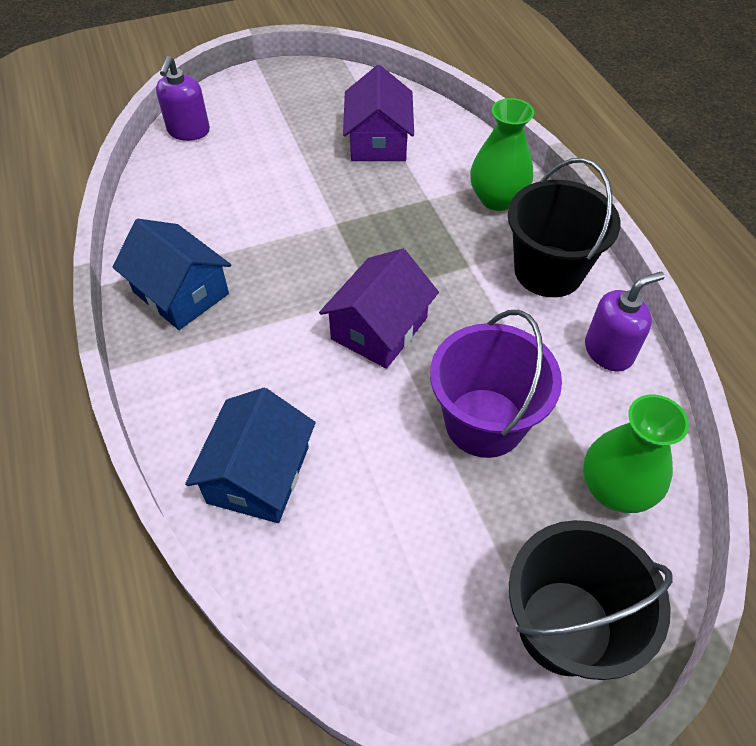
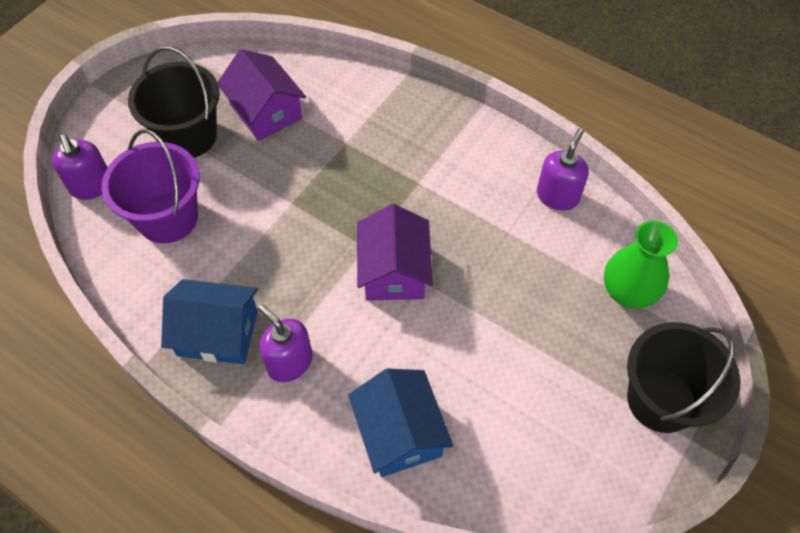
camera: 35 degrees left, 5 degrees up
(217, 351) = (289, 362): none -> purple soap dispenser
(484, 422) = (518, 297): purple bucket -> purple bucket (168, 217)
(497, 199) = (396, 115): green vase -> none
(548, 271) = (476, 156): black bucket -> black bucket (188, 136)

